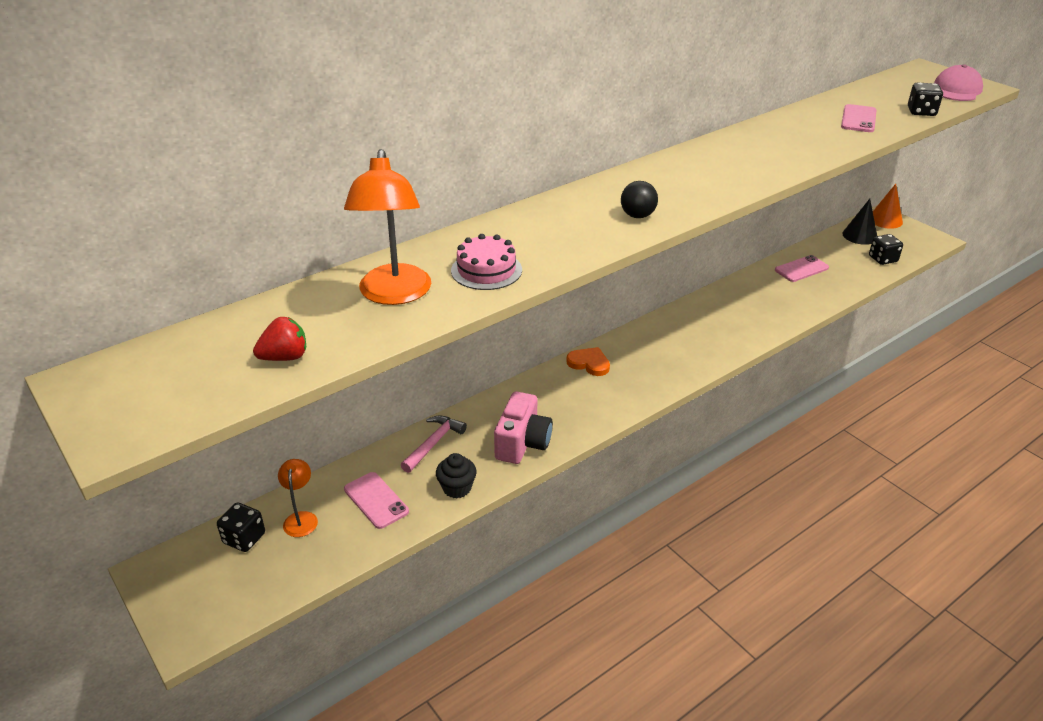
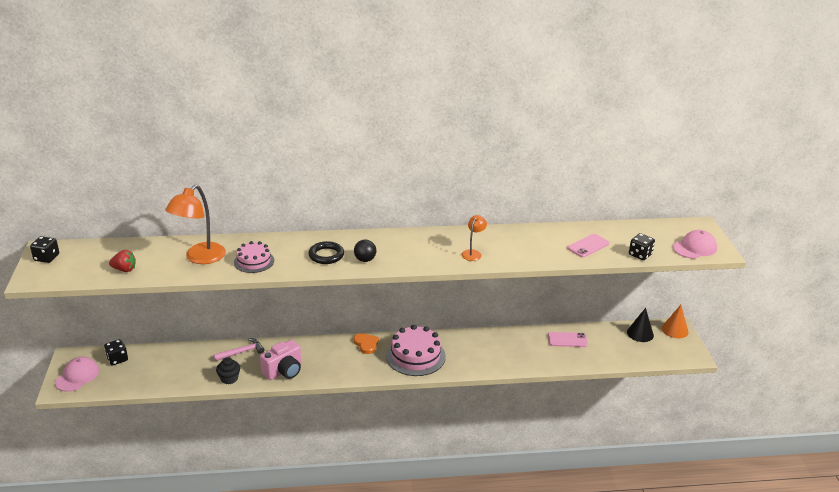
camera: 30 degrees right, 5 degrees down
(200, 597) = (77, 376): none -> pink cap
(301, 518) = (148, 361): orange lamp -> orange lamp (473, 253)
(376, 500) = (187, 368): pink phone -> none
(578, 228) = (326, 255): none -> black ring
(665, 353) = (415, 356): none -> pink cake
(882, 259) = (634, 355): black dice -> black dice (46, 258)

